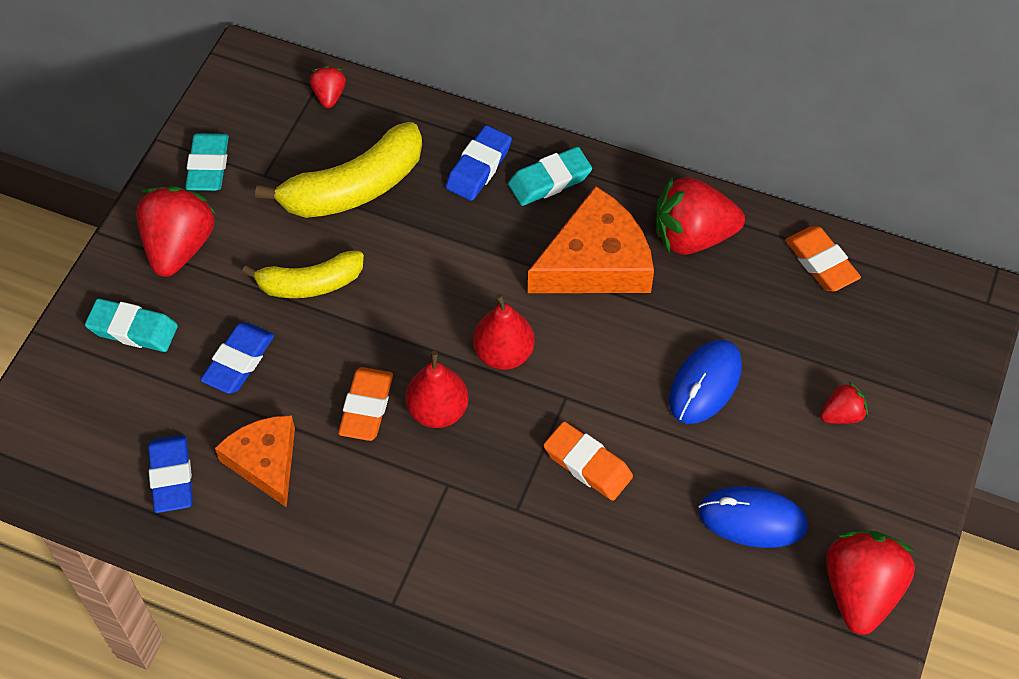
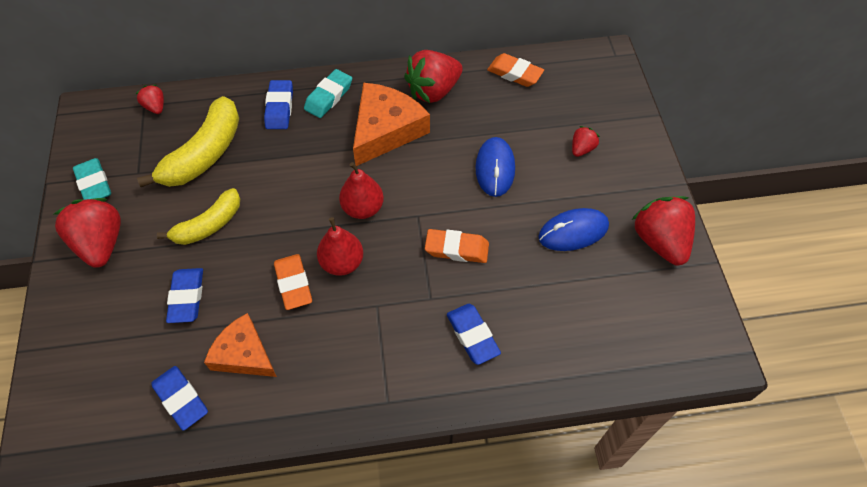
camera: 30 degrees left, 0 degrees up
(133, 329) = (96, 313): turquoise eraser -> none
(538, 581) = (472, 335): none -> blue eraser

